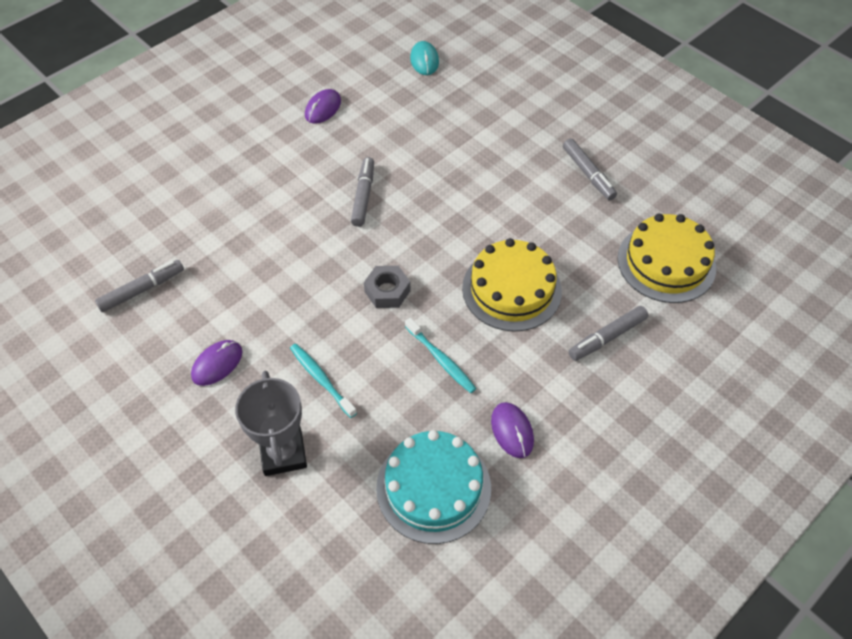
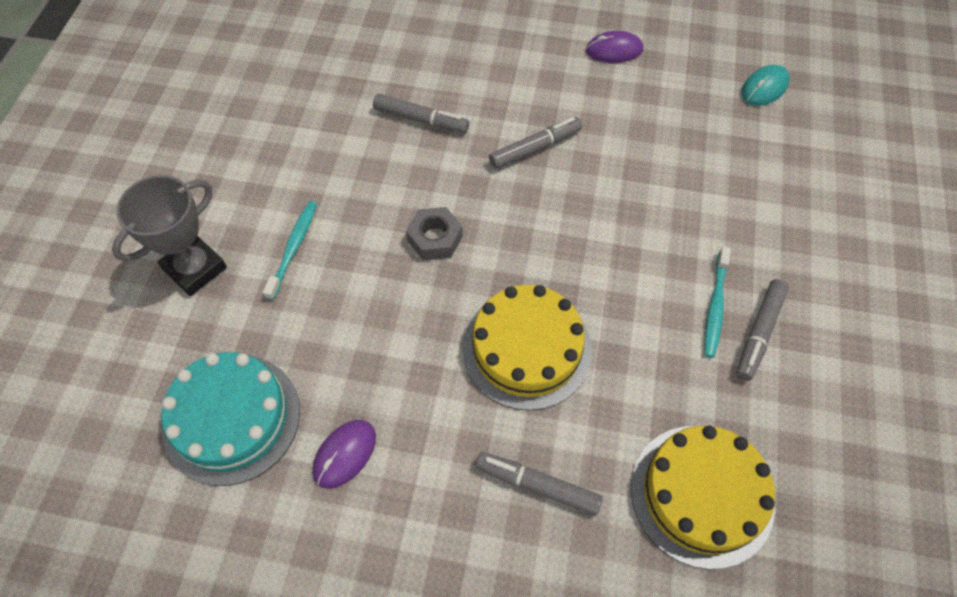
camera: 55 degrees right, 5 degrees up
(142, 290) = (295, 61): grey marker -> grey marker (421, 119)
(217, 364) = (256, 161): purple mouse -> none
(441, 359) = (387, 335): turquoise toothbrush -> turquoise toothbrush (715, 306)

